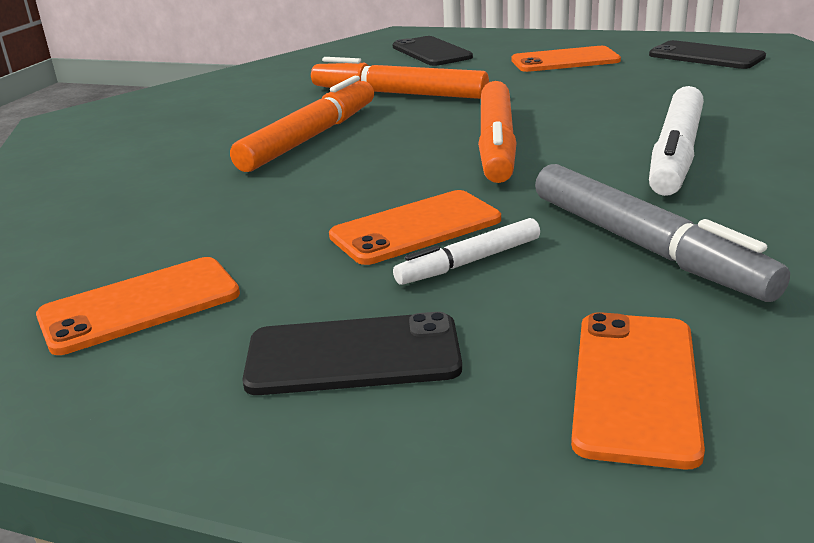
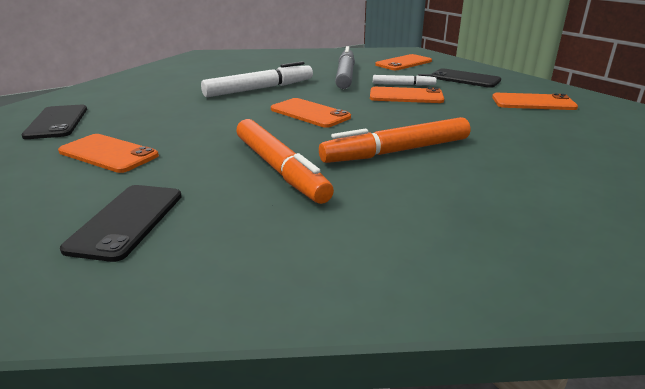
camera: 145 degrees left, 0 degrees up
(496, 144) = (309, 113): orange marker -> orange phone

